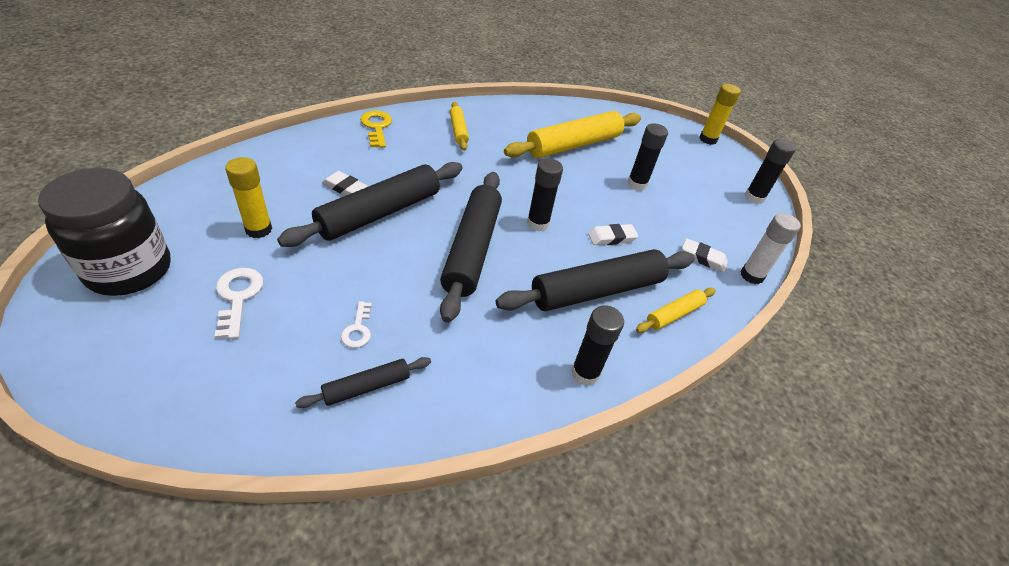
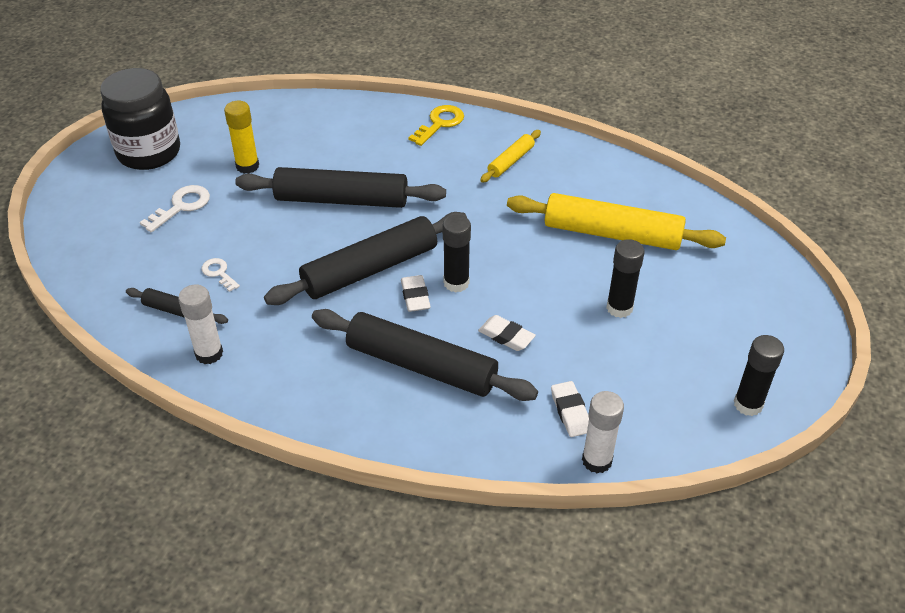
camera: 55 degrees right, 0 degrees up
(345, 188) = (344, 165): white eraser -> white eraser (415, 296)
(358, 329) = (219, 273): white key -> white key turned 90 degrees clockwise
(446, 399) = (209, 353): none -> white glue stick
(585, 373) = (318, 410): black glue stick -> none
(674, 314) = (458, 430): yellow rolling pin -> none
(708, 139) = (806, 315): yellow glue stick -> none

